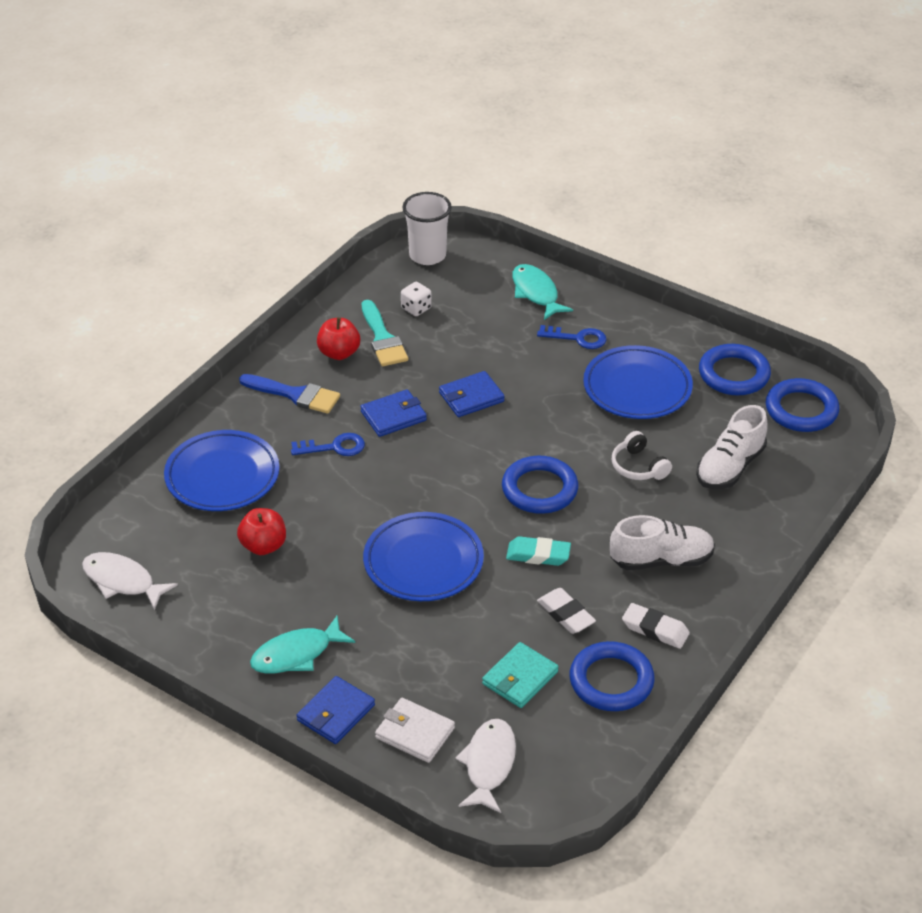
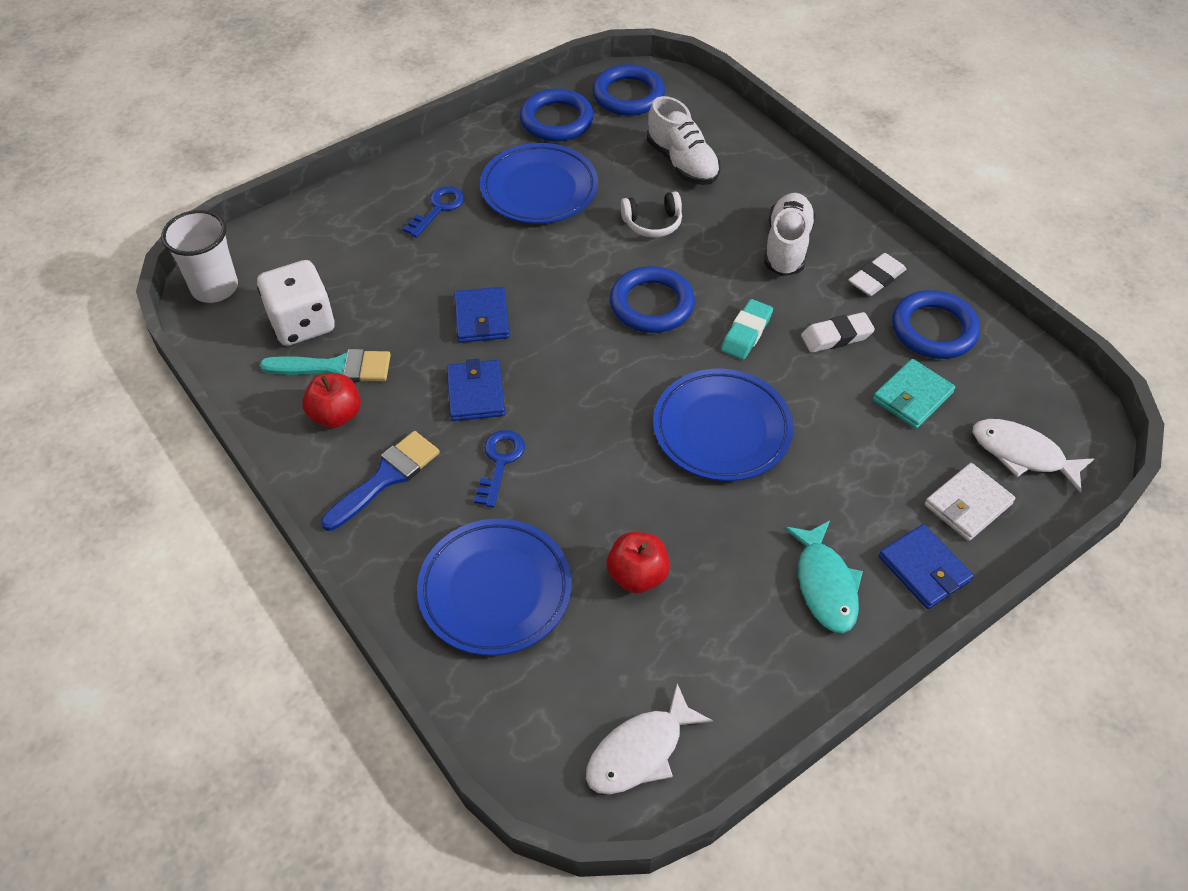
camera: 70 degrees left, 10 degrees up
(416, 308) = (302, 323): white dice -> white dice, size x1.95
(520, 678) = (912, 396): turquoise wallet -> turquoise wallet turned 75 degrees clockwise
(536, 293) = (344, 218): turquoise fish -> none

